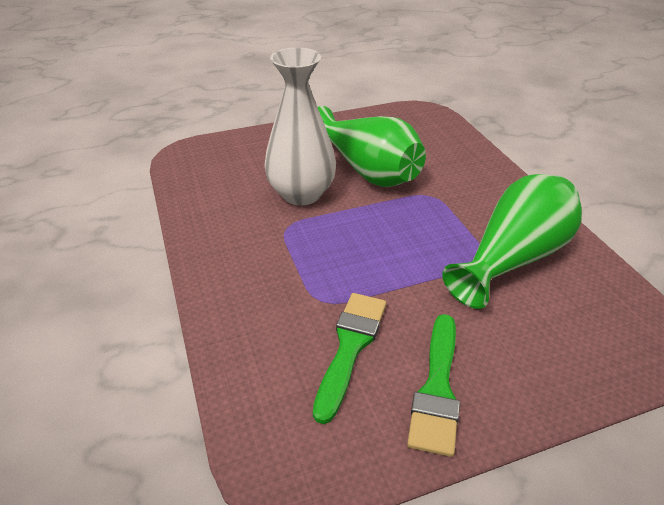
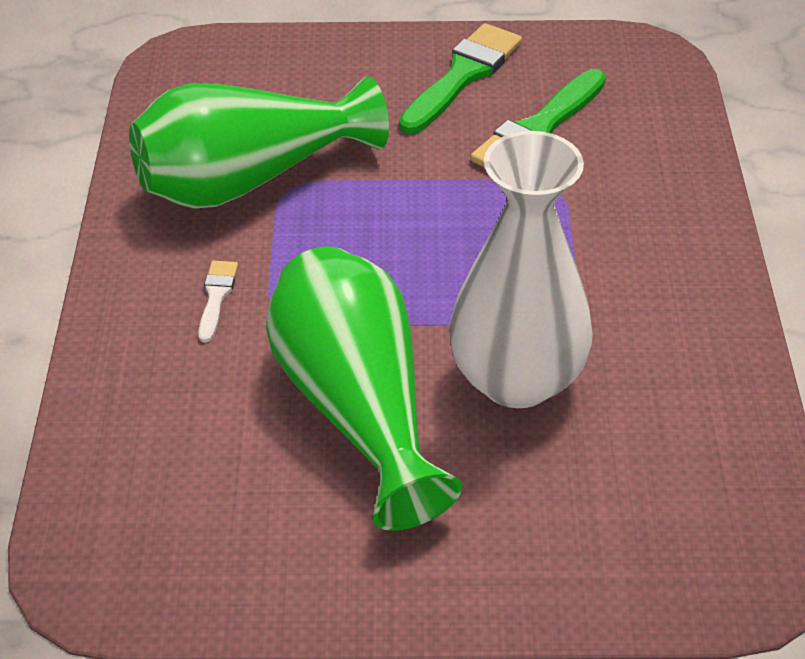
camera: 160 degrees left, 5 degrees up
(467, 196) = (216, 297): none -> white brush

